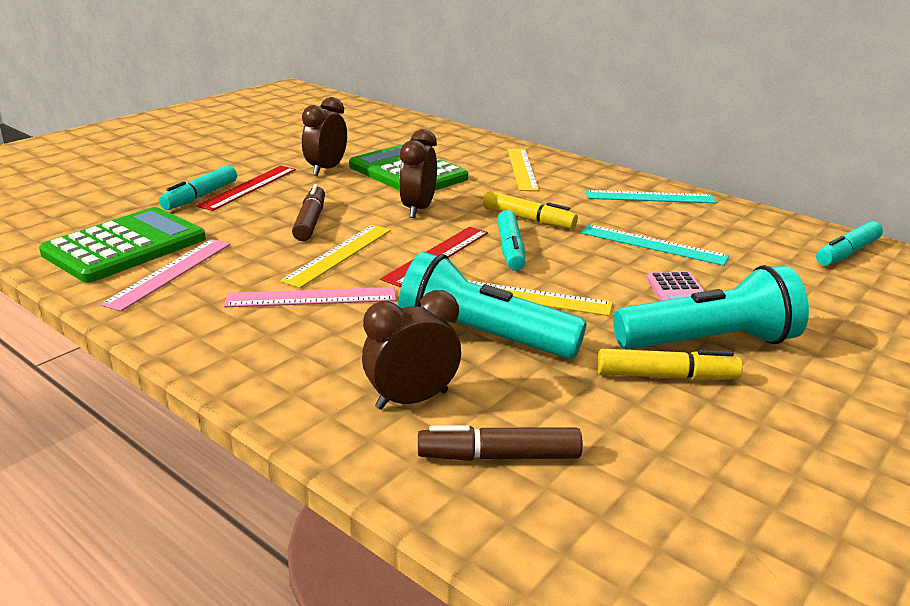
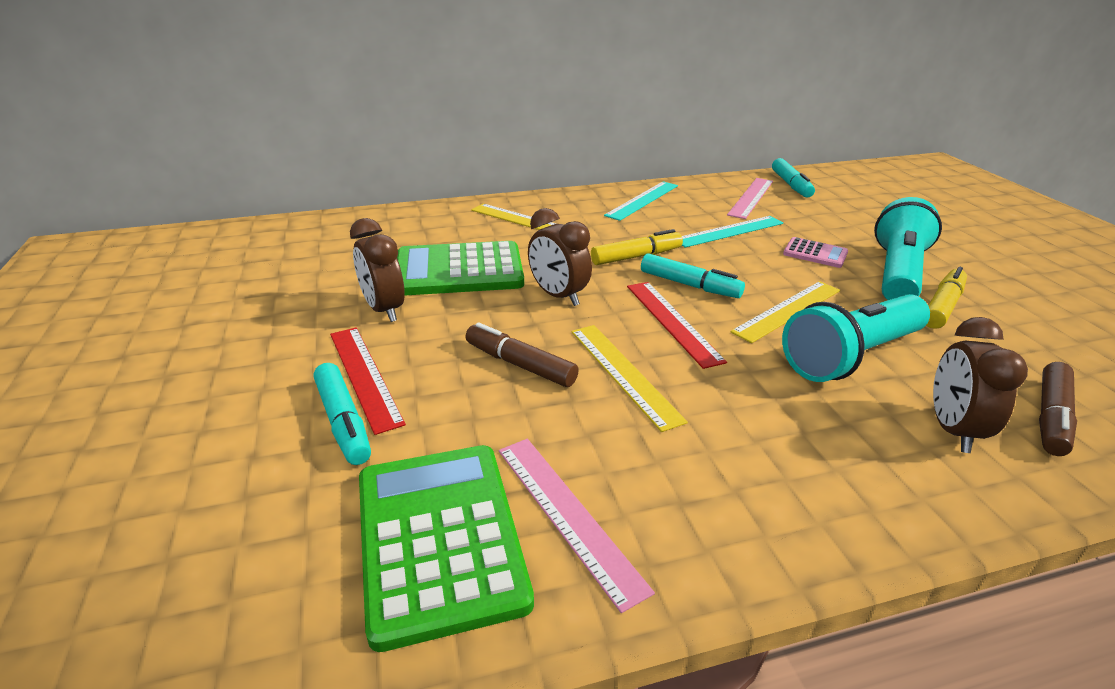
camera: 55 degrees left, 5 degrees up
(311, 297) = (715, 423): pink ruler -> pink ruler (751, 197)

